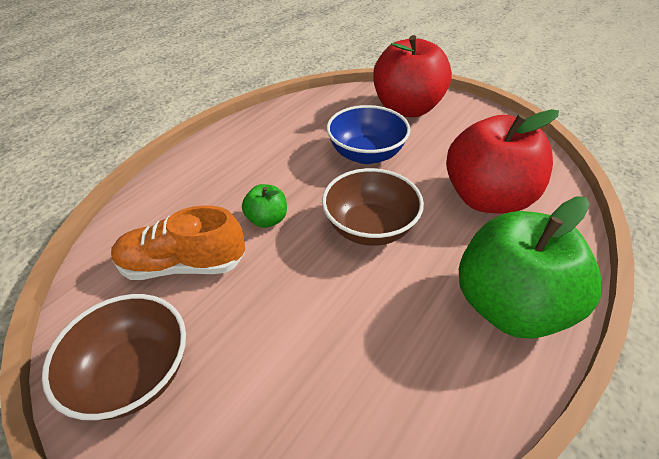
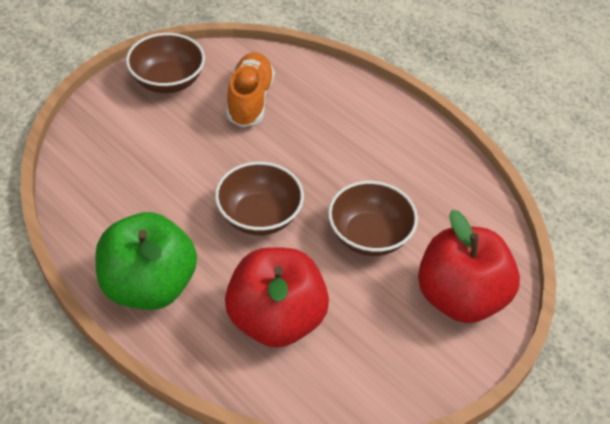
camera: 95 degrees right, 5 degrees up
(267, 220) = (287, 150): green apple -> none
(366, 154) = (369, 236): blue bowl -> brown bowl

